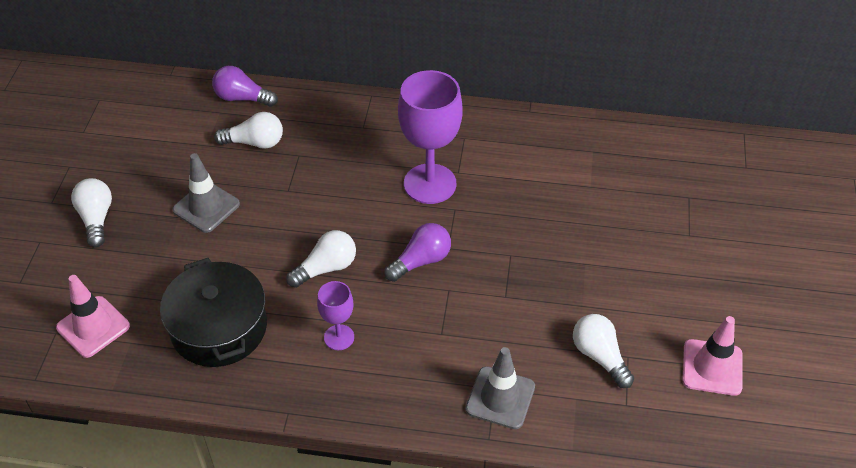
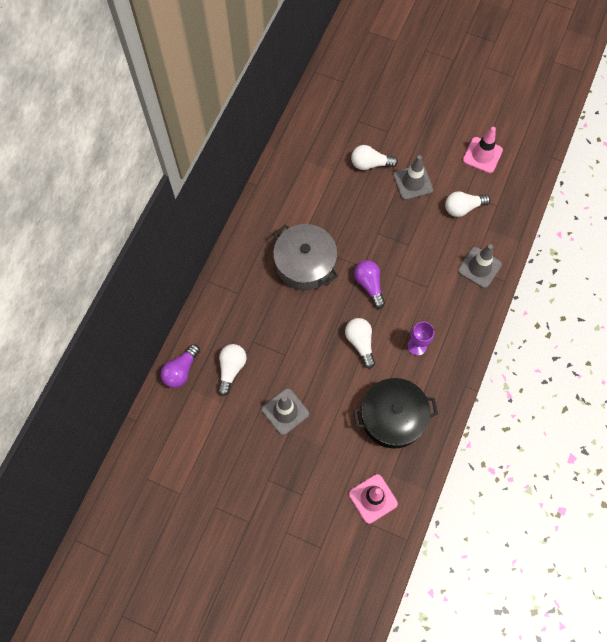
camera: 75 degrees left, 20 degrees up
(96, 219) = (275, 490): white light bulb -> white light bulb (370, 164)
(430, 184) = (305, 263): purple goblet -> grey pot
(615, 282) = (413, 182): none -> grey traffic cone

